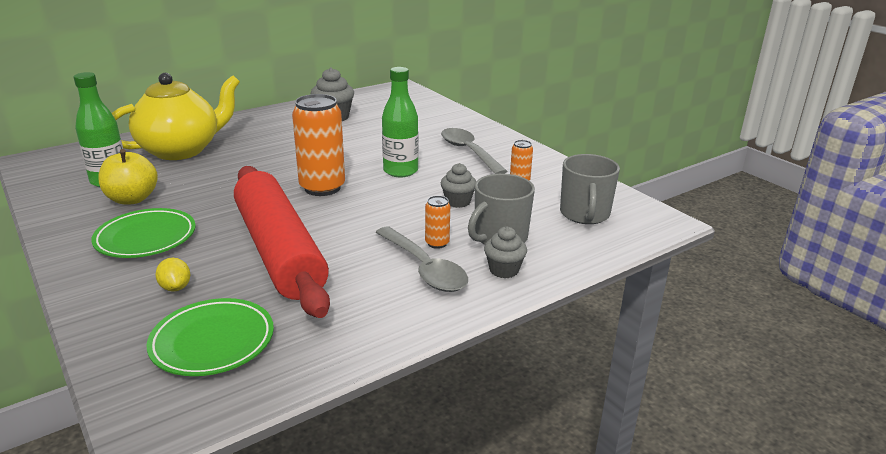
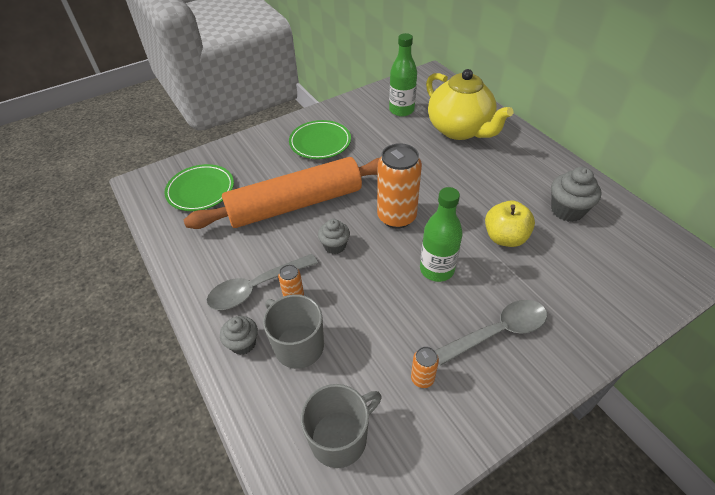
camera: 95 degrees right, 20 degrees up
(132, 199) = (374, 125): yellow apple -> yellow apple (505, 237)
(175, 287) = (259, 166): yellow lemon -> none
(279, 251) = (295, 204): red rolling pin -> orange rolling pin
(458, 202) = (370, 315): grey cupcake -> grey cupcake (335, 246)
(584, 214) = (340, 437): grey mug -> grey mug turned 135 degrees clockwise

